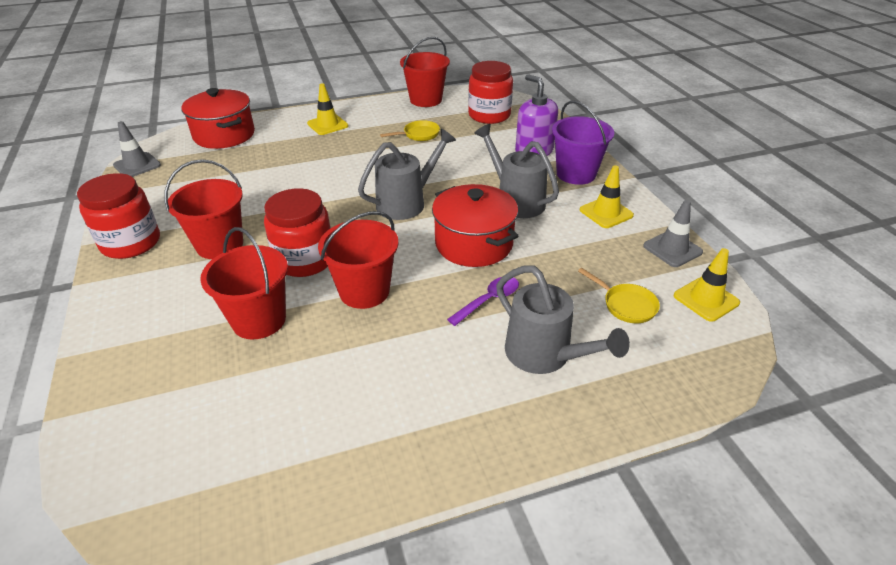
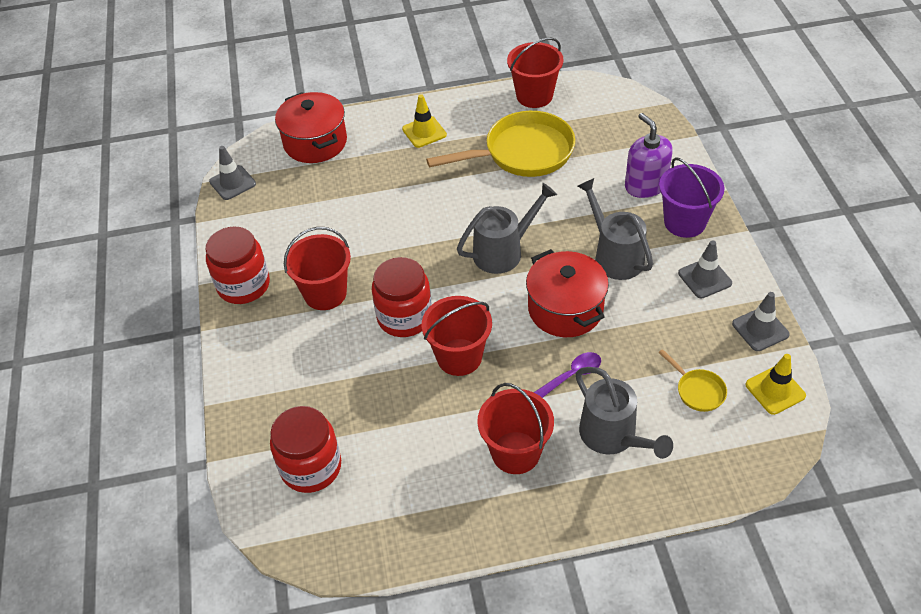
camera: 10 degrees right, 10 degrees up
(259, 320) = (367, 381): red bucket -> red bucket (515, 452)
(419, 135) = (522, 153): yellow pan -> yellow pan, size x2.25
(489, 115) = (604, 125): red jar -> red jar (311, 467)
(606, 213) = (704, 278): yellow traffic cone -> grey traffic cone

